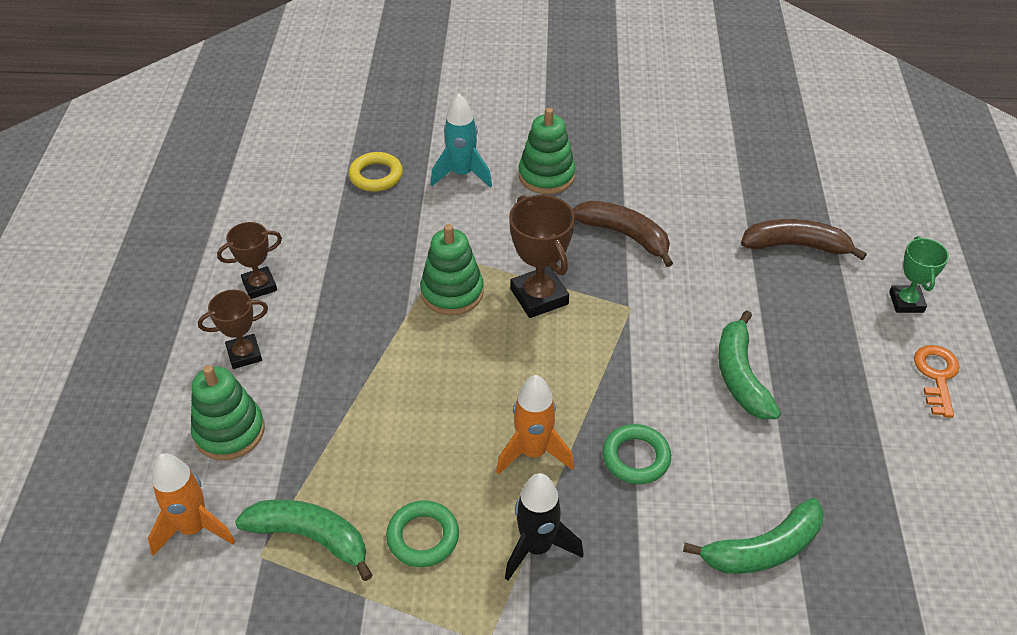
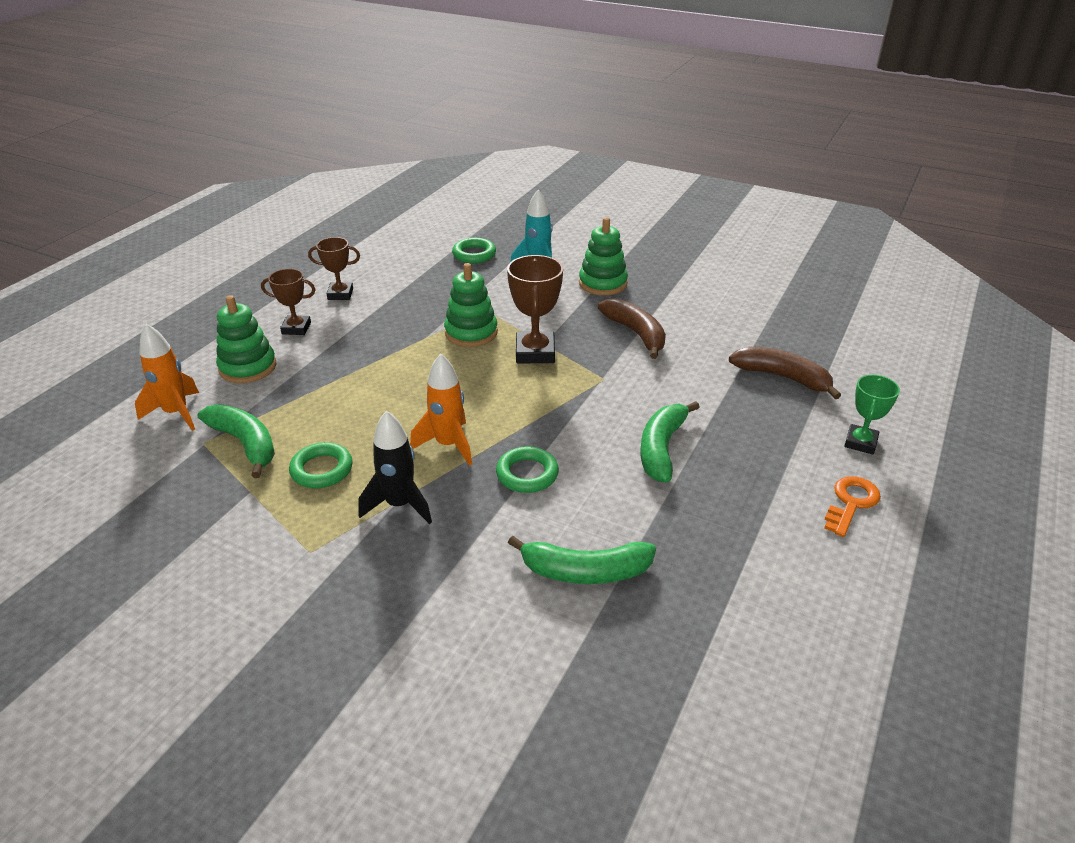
camera: 25 degrees right, 10 degrees down
(376, 176) = (474, 254): yellow ring -> green ring

